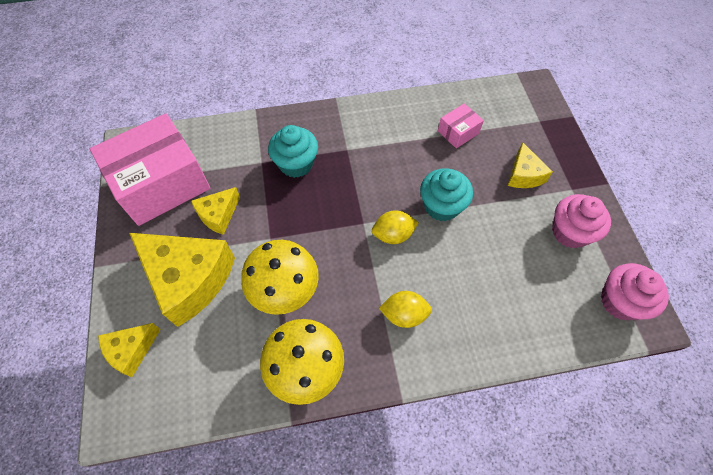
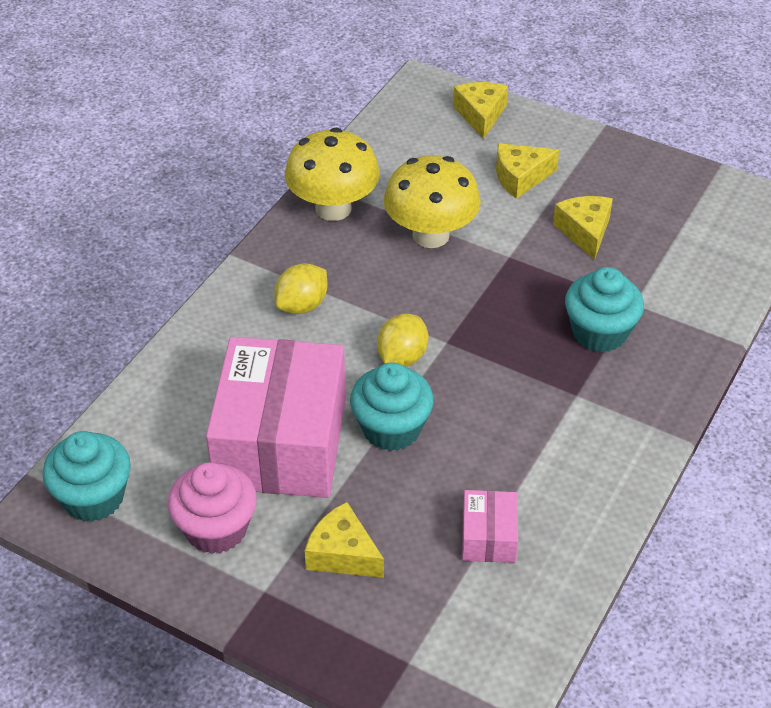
camera: 130 degrees right, 15 degrees down
(161, 183) = (680, 208): pink box -> pink box (281, 442)
(189, 279) = (520, 177): yellow cheese -> yellow cheese, size x0.51
(620, 301) = (93, 497): pink cupcake -> turquoise cupcake

